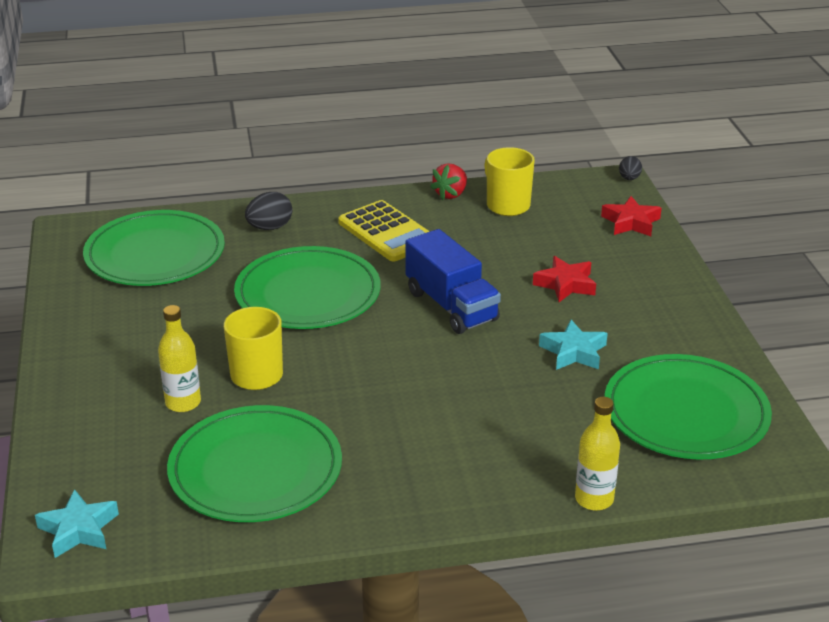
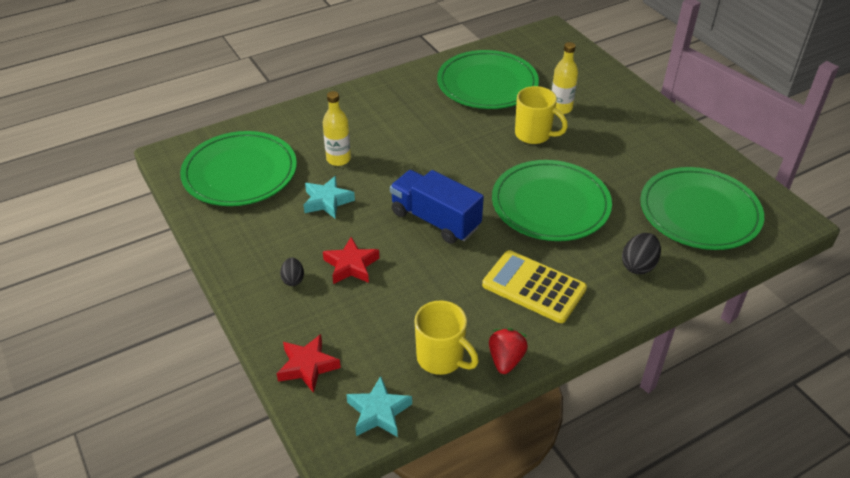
camera: 160 degrees right, 10 degrees up
(79, 530) = (549, 41): turquoise star -> turquoise star (378, 412)
(594, 499) = (291, 108): yellow bottle -> yellow bottle (338, 159)
(629, 178) = (322, 448): black egg -> black egg (293, 279)

